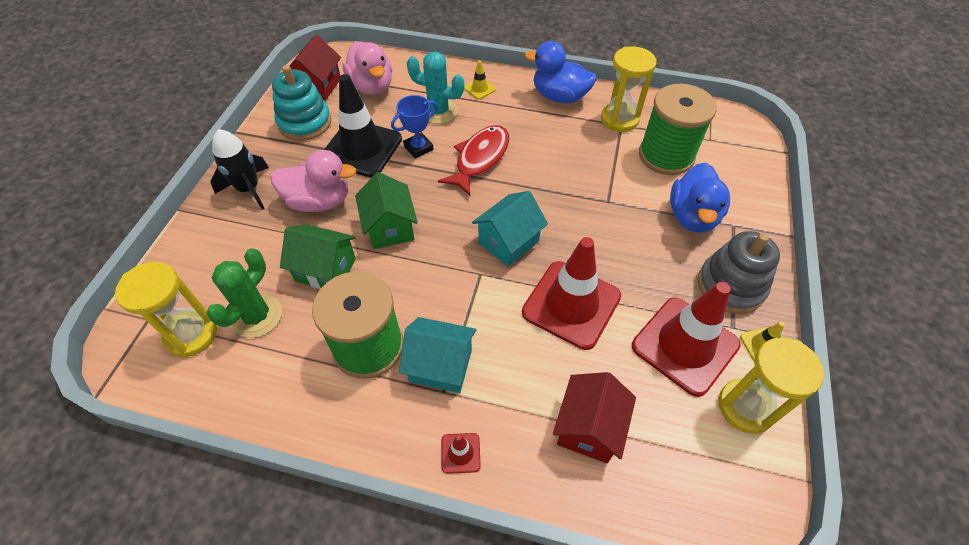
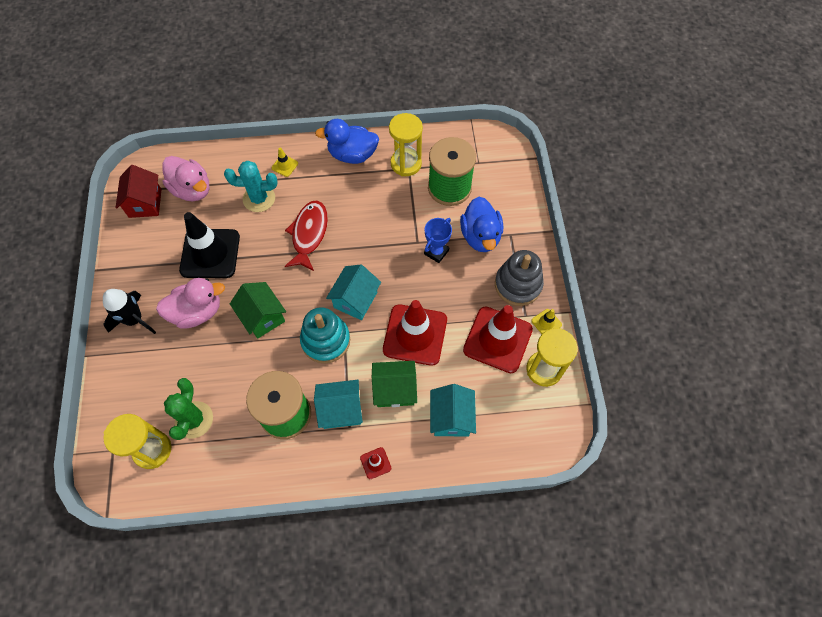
camera: 20 degrees left, 10 degrees up
(305, 123) = (151, 243): turquoise stacking toy -> turquoise stacking toy (325, 340)
(326, 270) = (229, 367): green house -> green house (395, 390)
(418, 148) = (256, 239): blue trophy -> blue trophy (436, 252)
(589, 428) = (451, 417): red house -> turquoise house

